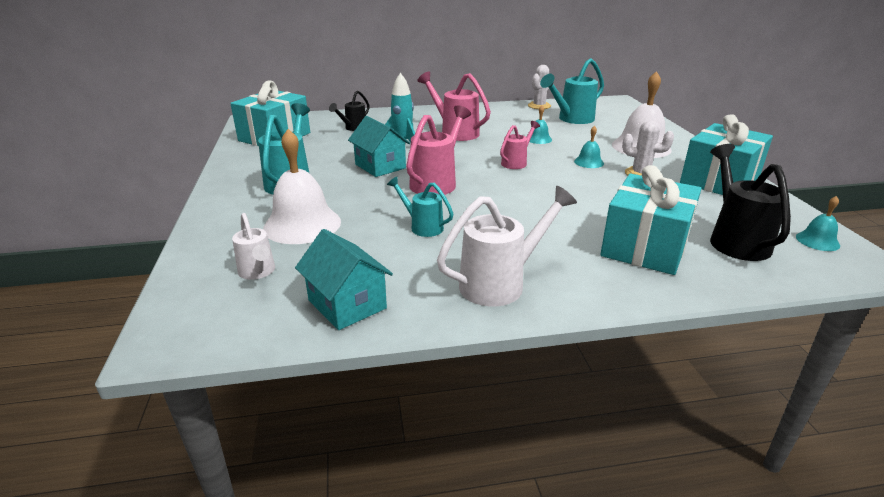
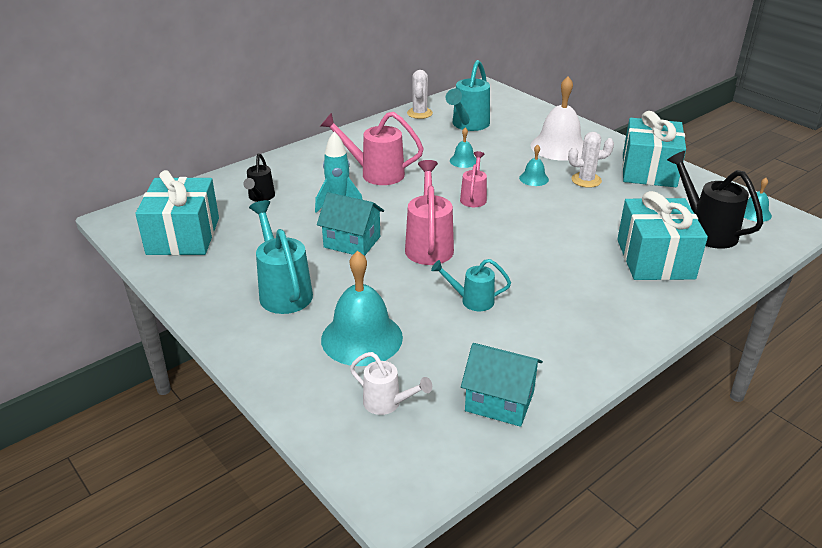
camera: 30 degrees left, 5 degrees up
(302, 224) = (362, 338): white bell -> turquoise bell
(500, 283) = (590, 334): white watering can -> none

